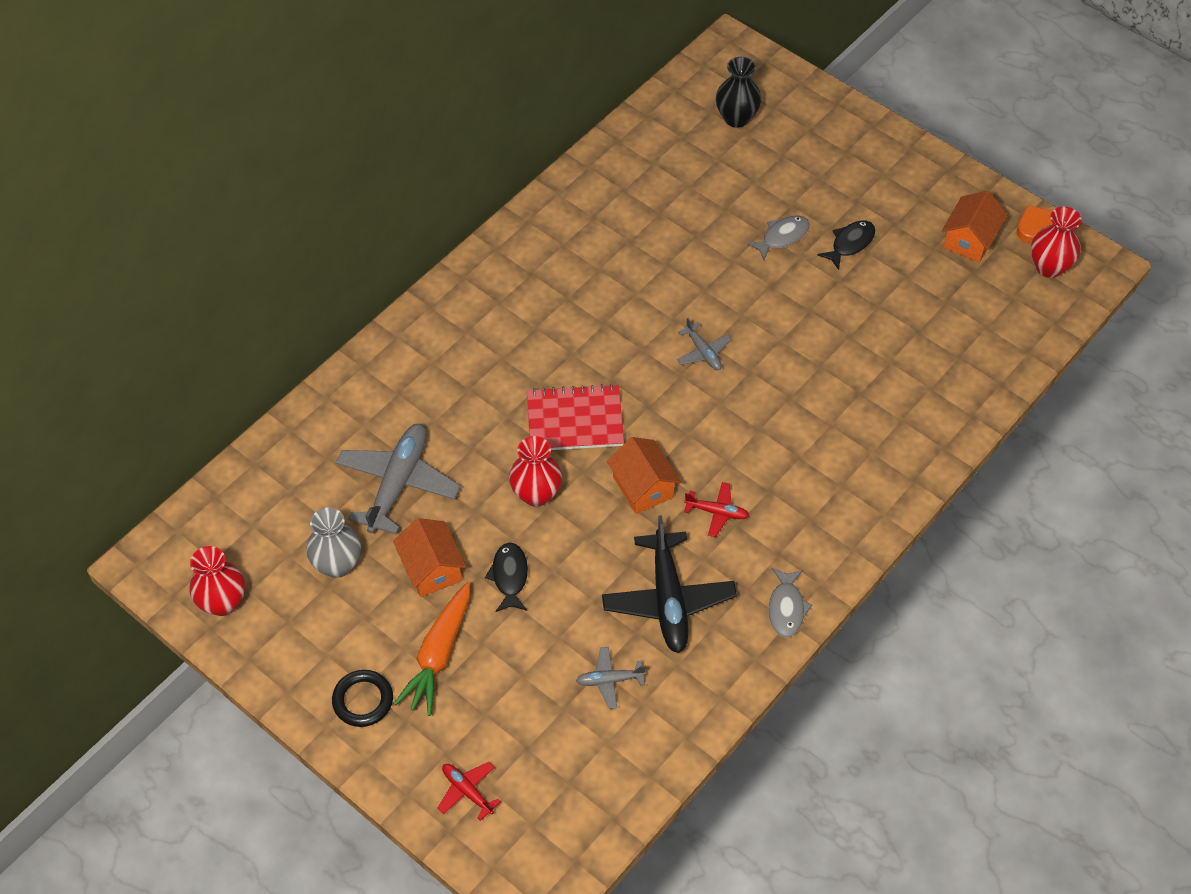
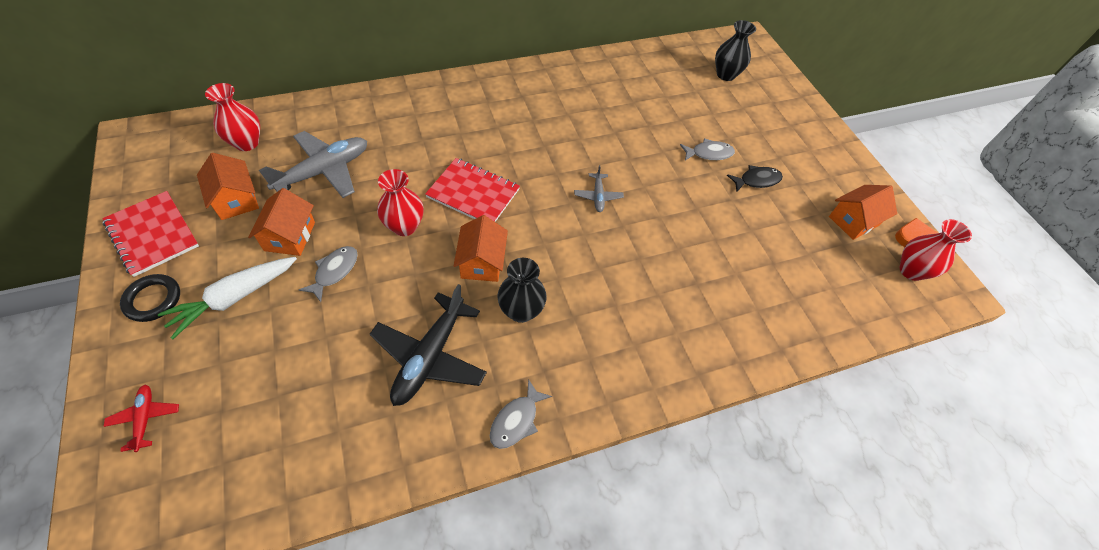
camera: 25 degrees right, 0 degrees up
(223, 602) = (145, 183): red vase -> red vase (247, 143)
(291, 645) = (152, 234): none -> red notebook
(337, 564) = (236, 200): grey vase -> orange house
(438, 655) = (234, 298): orange carrot -> white carrot
(509, 576) = (334, 271): black fish -> grey fish
(610, 680) = (331, 394): grey plane -> none
(717, 512) = (521, 311): red plane -> black vase

